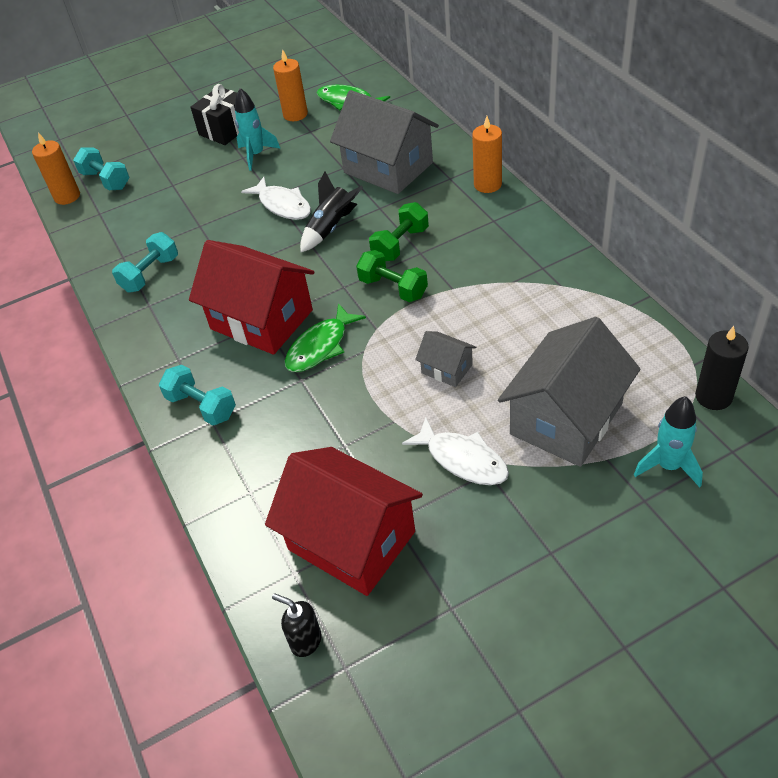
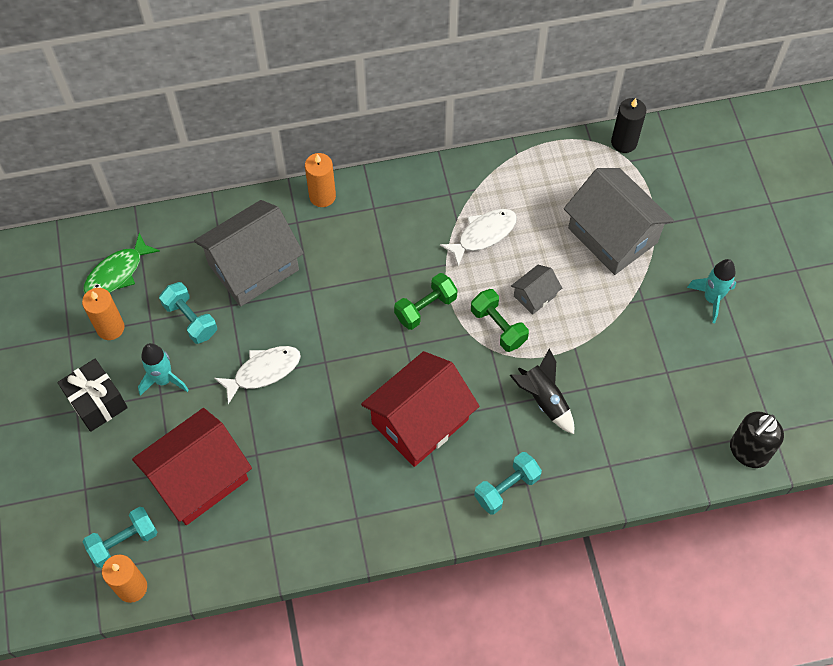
camera: 80 degrees left, 15 degrees up
(150, 274) = (311, 511): turquoise dumbbell -> turquoise dumbbell (190, 319)
(305, 641) = (748, 452): black soap dispenser -> black soap dispenser, size x1.63
(320, 346) = (473, 381): green fish -> none
(331, 228) = (320, 337): black rocket -> black rocket (544, 400)
(351, 540) = (675, 404): red house -> red house (199, 478)
(400, 244) = (371, 287): green dumbbell -> green dumbbell (498, 327)
(462, 459) = (627, 312): white fish -> white fish (483, 235)
(668, 466) = (673, 192): turquoise rocket -> turquoise rocket (711, 299)

